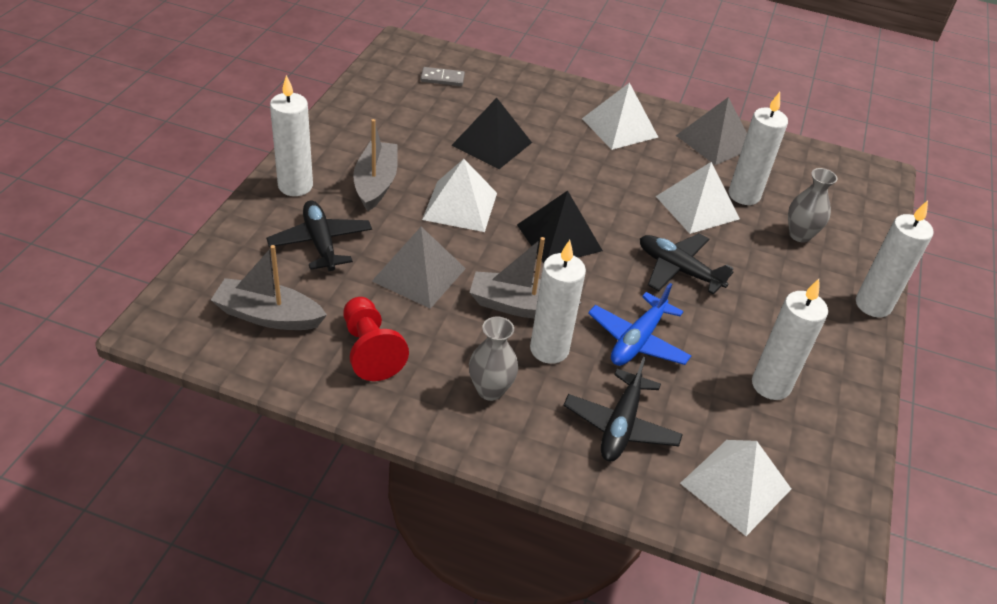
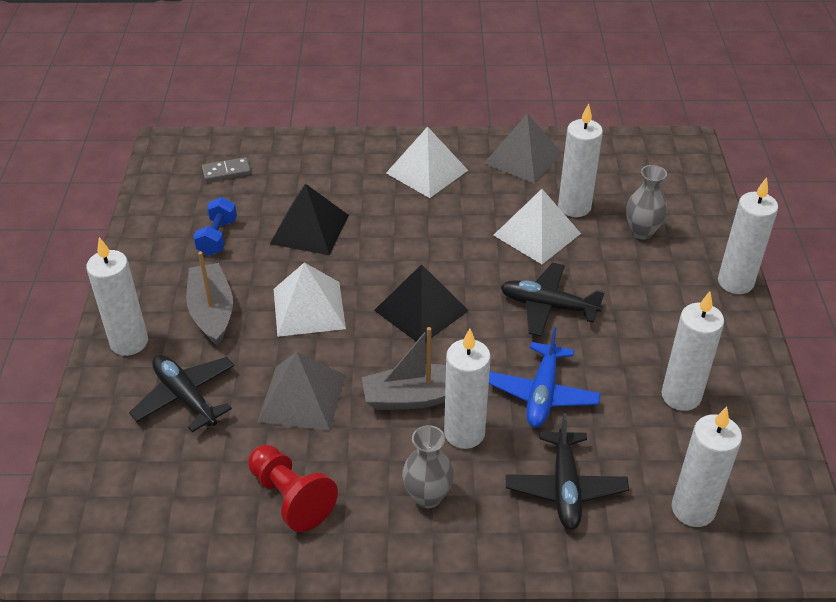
camera: 15 degrees left, 0 degrees up
(268, 316) = (169, 497): grey boat -> none
(409, 127) = (217, 237): none -> blue dumbbell
(735, 485) = (693, 509): white pyramid -> white candle

